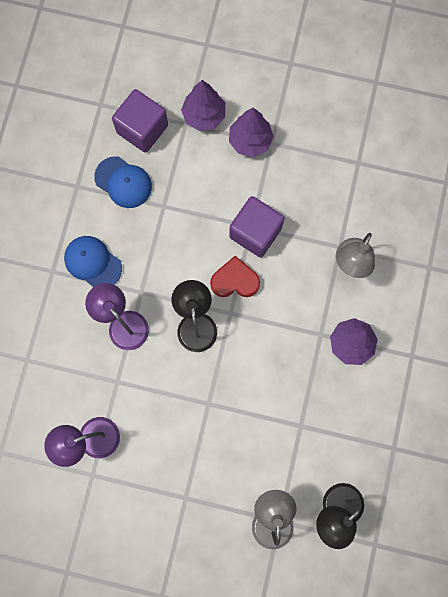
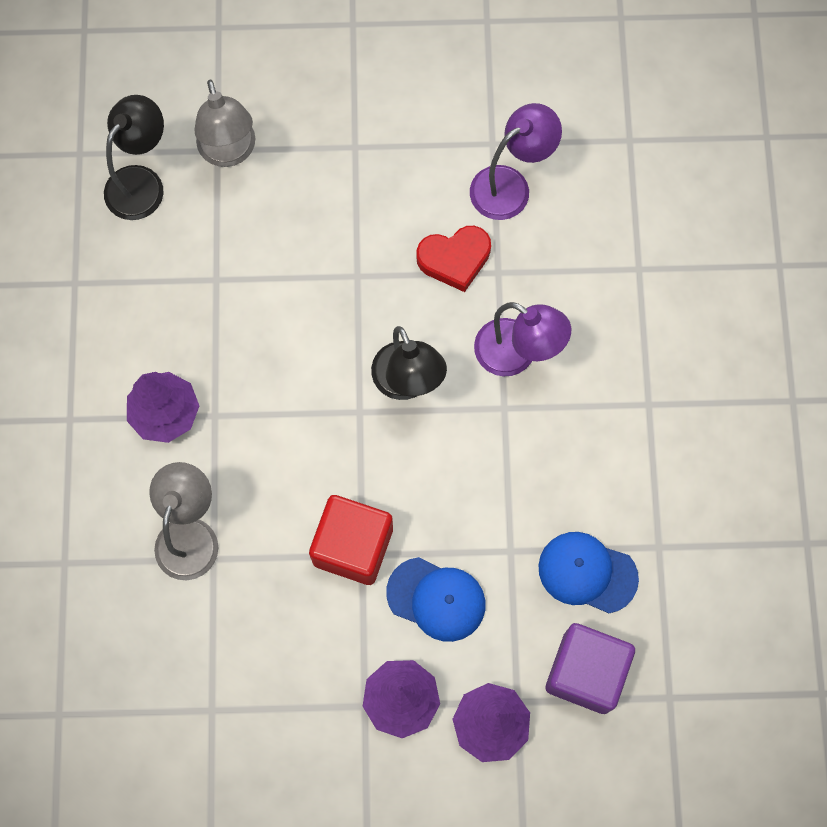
camera: 165 degrees right, 5 degrees down
(93, 263) = (592, 432): blue cap -> blue cap (436, 599)
(235, 280) = (365, 462): red heart -> red heart (454, 259)
(255, 232) = (353, 546): purple cube -> red cube

